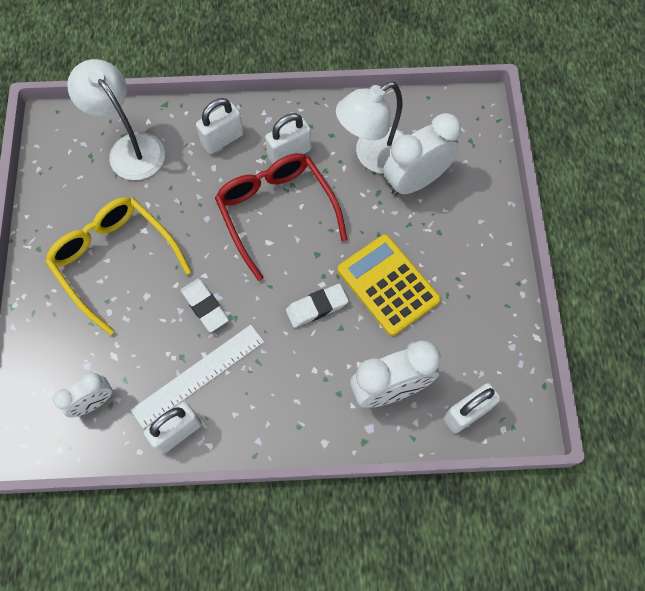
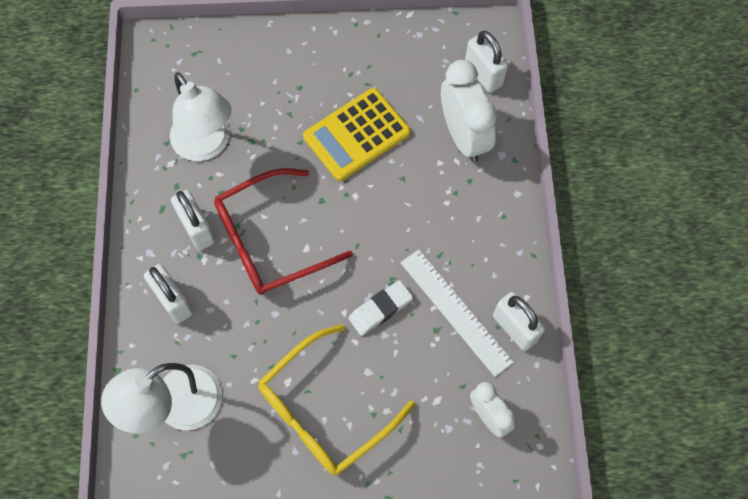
camera: 90 degrees left, 0 degrees up
(317, 307) = (380, 200): white eraser -> none
(416, 181) = (239, 105): white clock -> none

